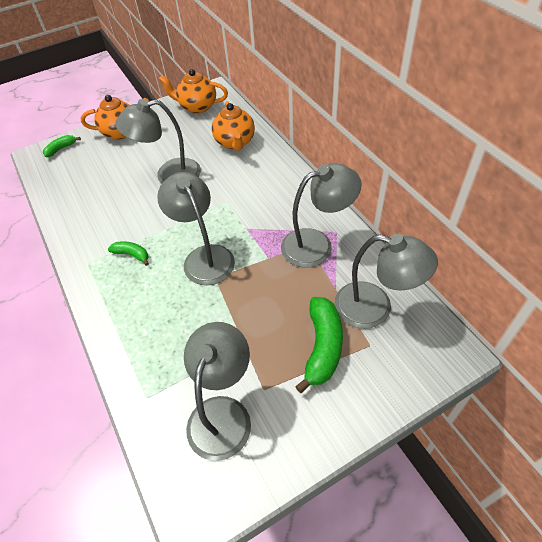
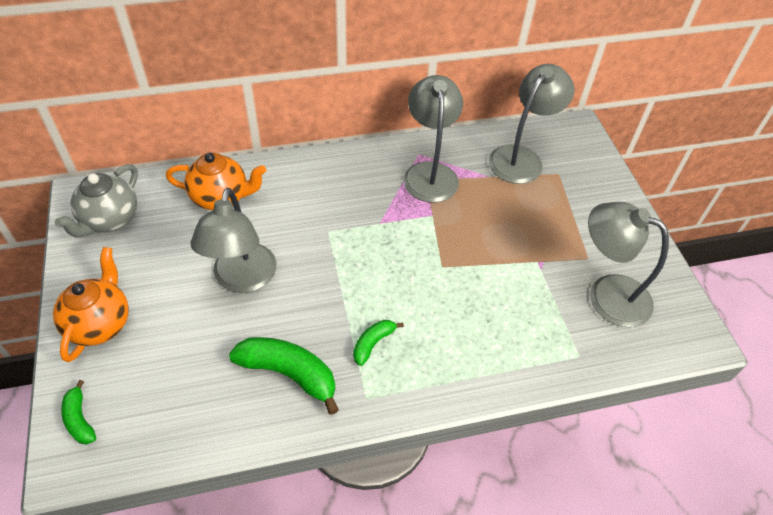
camera: 80 degrees left, 0 degrees up
(197, 107) = (110, 220): orange teapot -> grey teapot
(204, 257) = (407, 270): grey lamp -> none
(322, 347) = (553, 204): green banana -> green banana (289, 374)

